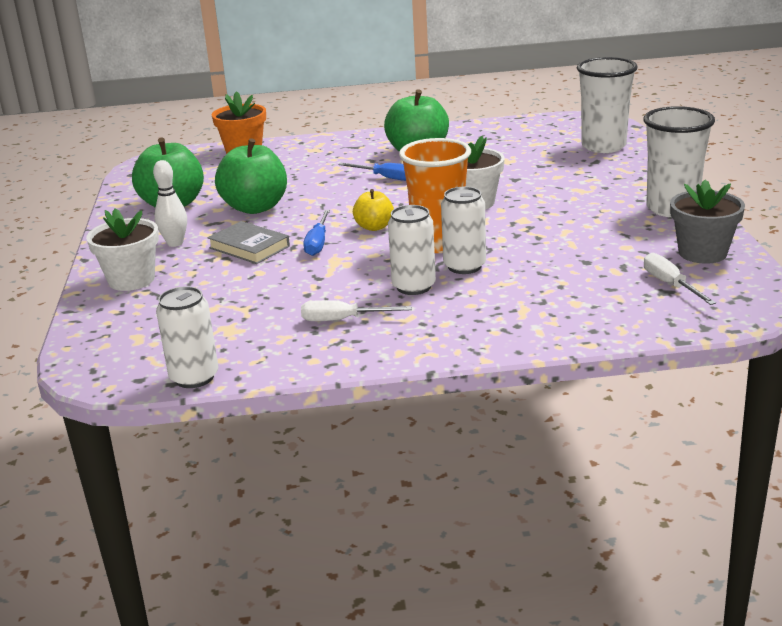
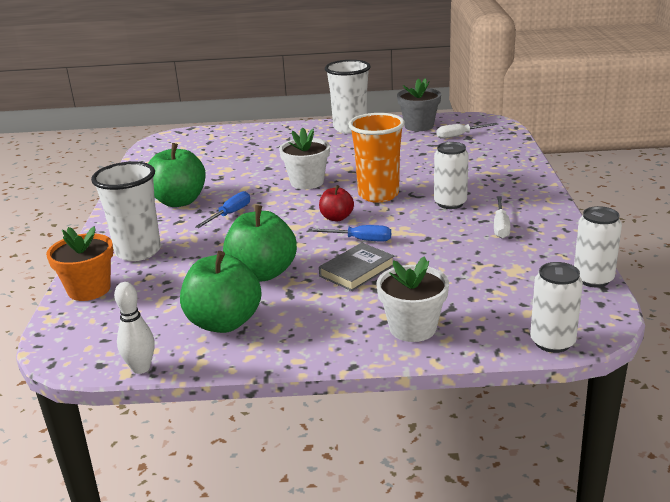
camera: 85 degrees left, 0 degrees up
(175, 243) = (332, 311): white bowling pin -> white bowling pin (141, 368)
(374, 227) = (336, 218): yellow apple -> red apple
(464, 266) = (420, 187): white can -> white can (552, 342)
(603, 146) = (224, 139): white cup -> white cup (138, 251)

